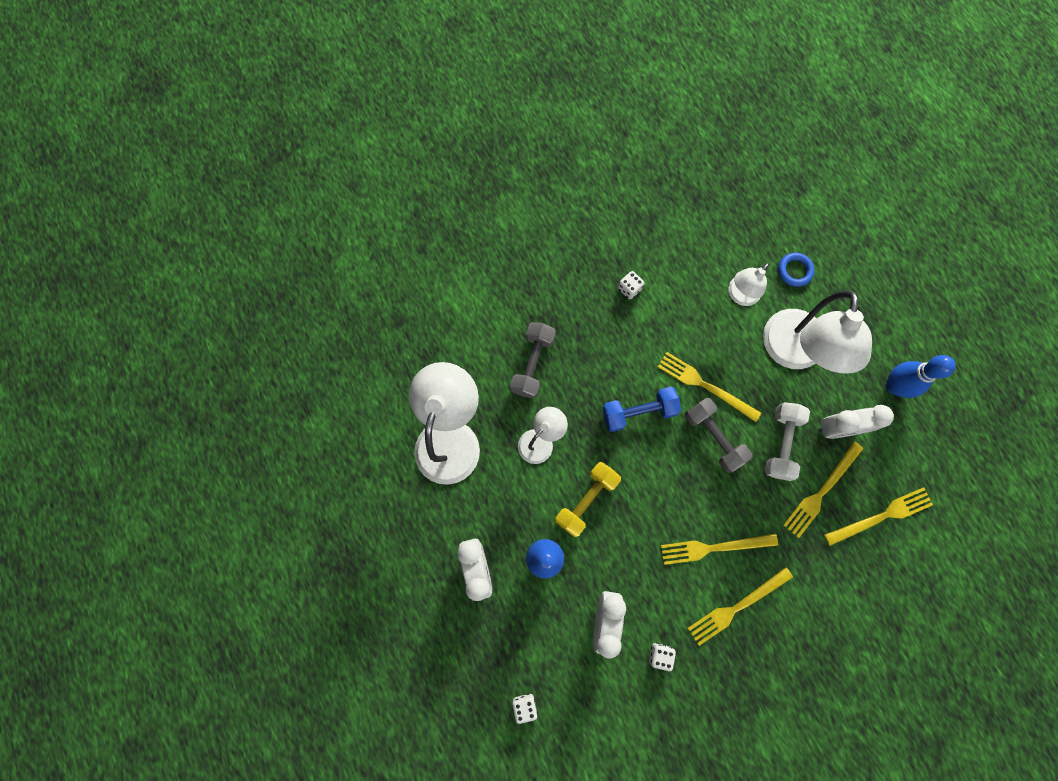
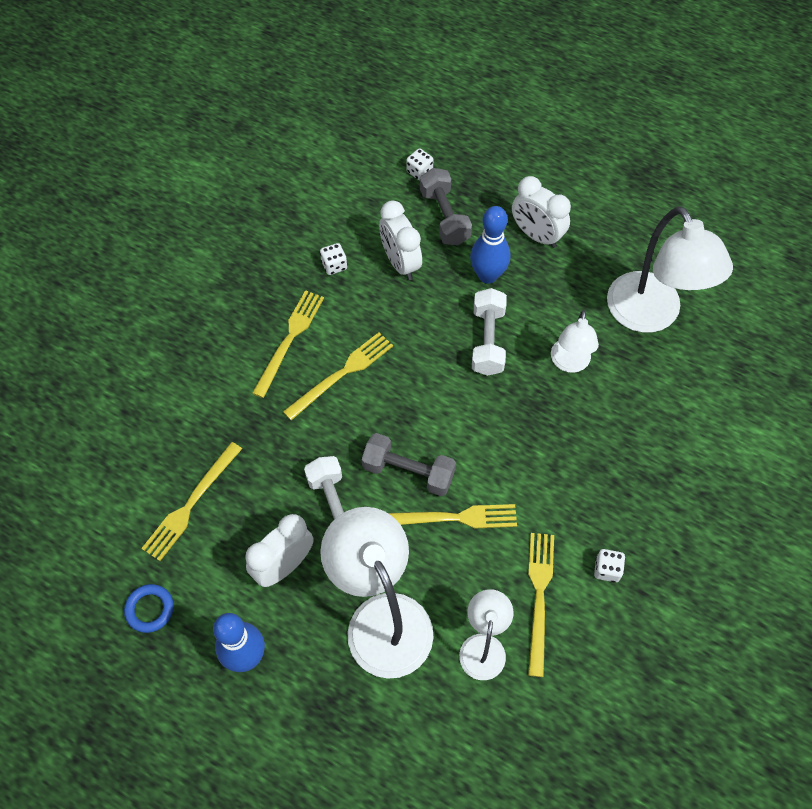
camera: 145 degrees right, 15 degrees down
(532, 364) = (637, 426): grey dumbbell -> grey dumbbell (444, 217)
(586, 500) = (487, 341): yellow dumbbell -> white dumbbell
(638, 412) = (499, 448): blue dumbbell -> none
(794, 271) = (441, 724): blue ring -> blue ring (150, 609)
(821, 491) = (266, 489): yellow fork -> yellow fork (539, 597)

